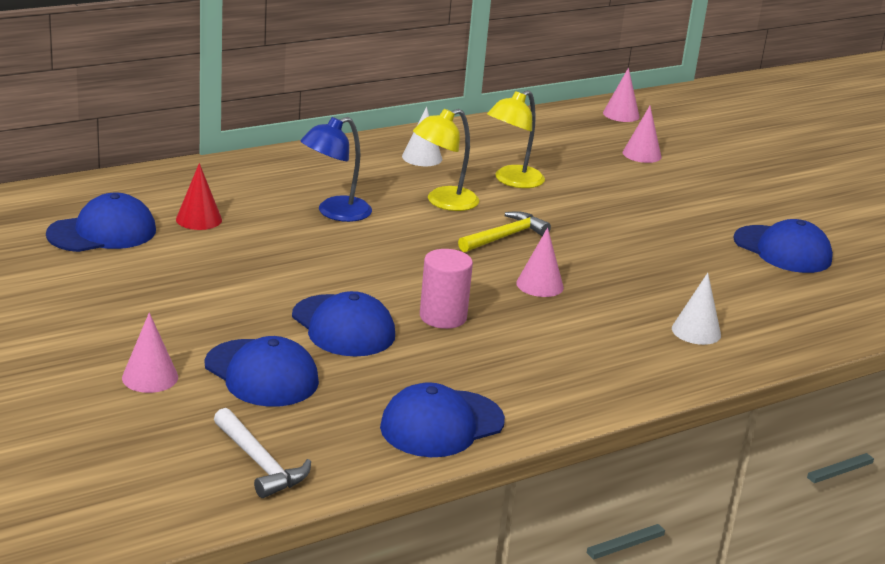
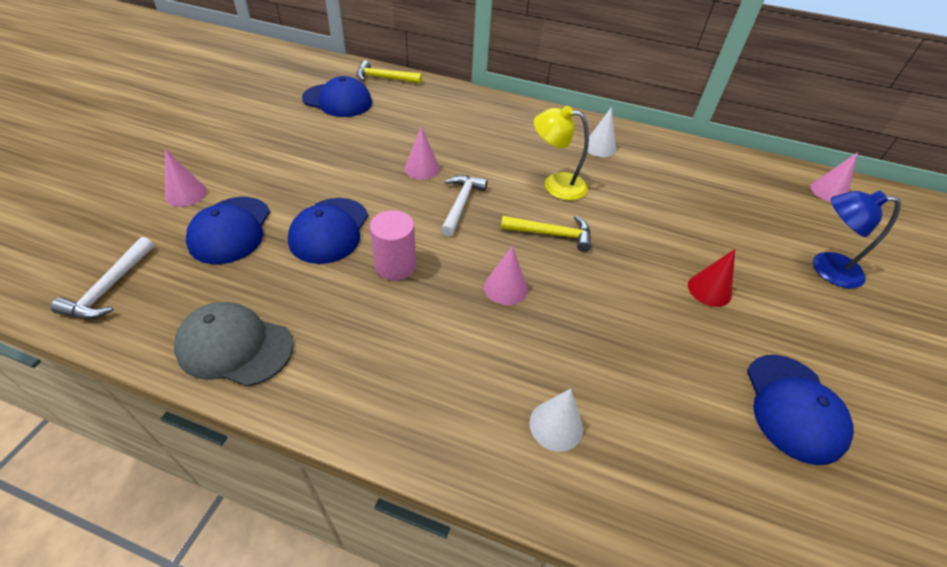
camera: 50 degrees right, 20 degrees up
(101, 189) = (384, 78): none -> yellow hammer
(199, 219) = (395, 118): red cone -> red cone (709, 290)
(335, 213) = (473, 154): blue lamp -> blue lamp (826, 268)
(402, 253) = (461, 204): none -> white hammer
(441, 424) = (235, 346): blue cap -> grey cap
(512, 181) = (636, 196): yellow lamp -> none
(642, 154) = (791, 233): pink cone -> pink cone (422, 168)

